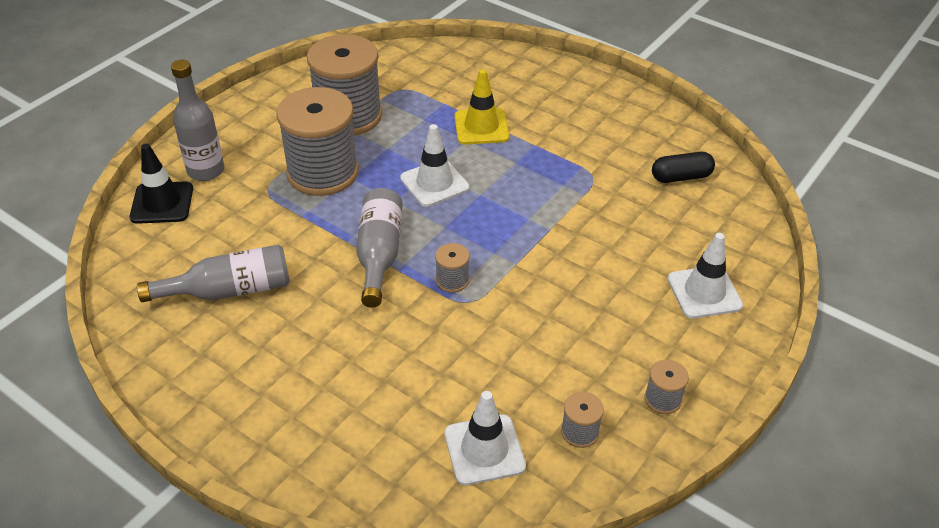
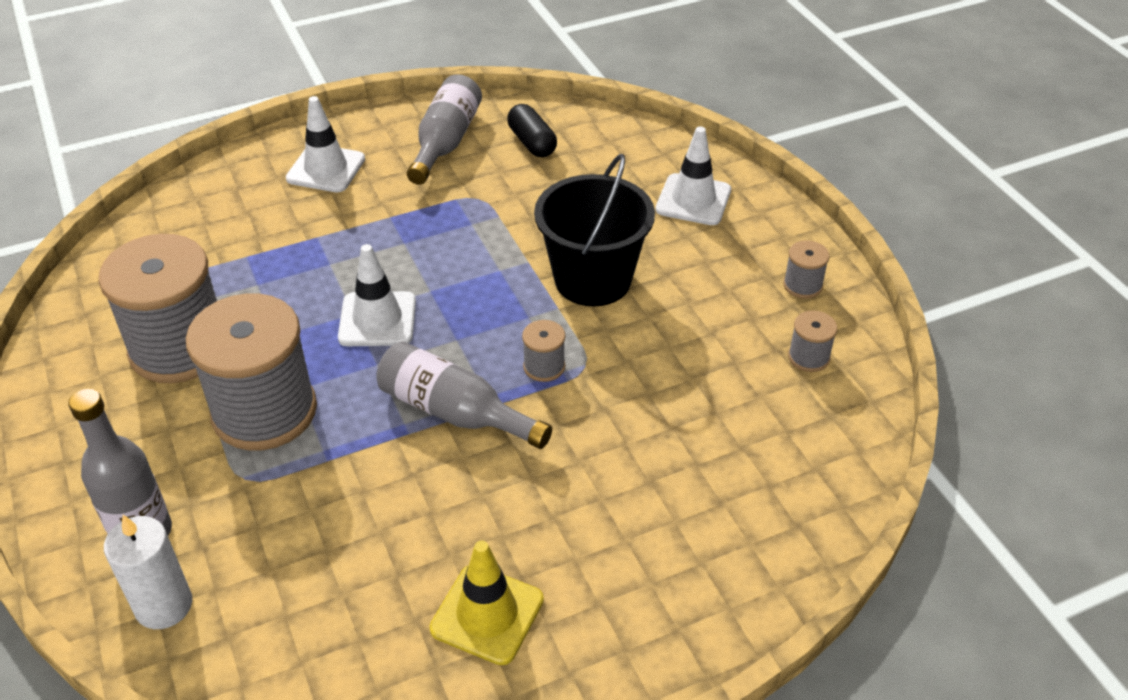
camera: 60 degrees left, 0 degrees up
(162, 203) = (164, 605): black traffic cone -> white candle
(229, 290) = (401, 580): grey bottle -> grey bottle (445, 142)
(481, 127) = (319, 244): yellow traffic cone -> yellow traffic cone (487, 614)
(484, 450) = (792, 435): white traffic cone -> white traffic cone (326, 169)
(560, 270) = (592, 280): none -> black bucket
(681, 177) = (532, 143): black capsule -> black capsule turned 45 degrees counterclockwise

